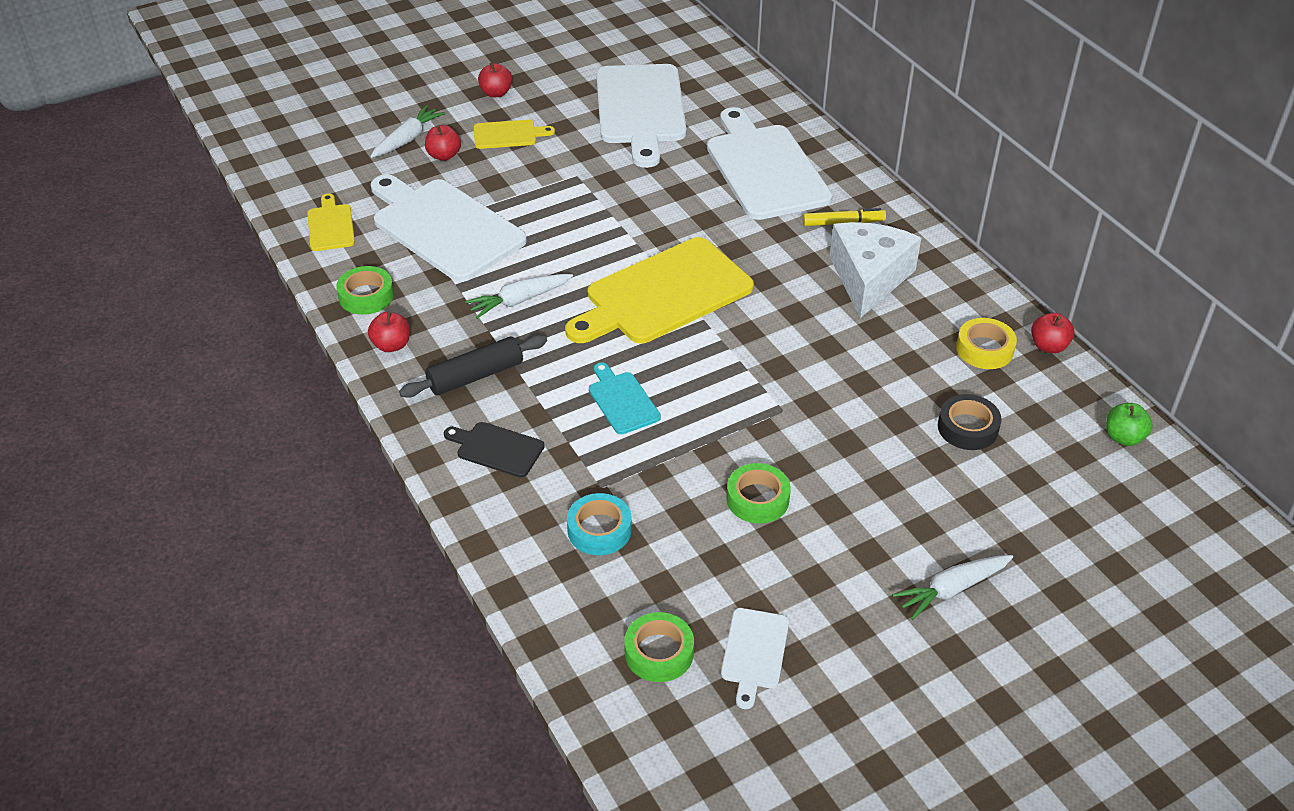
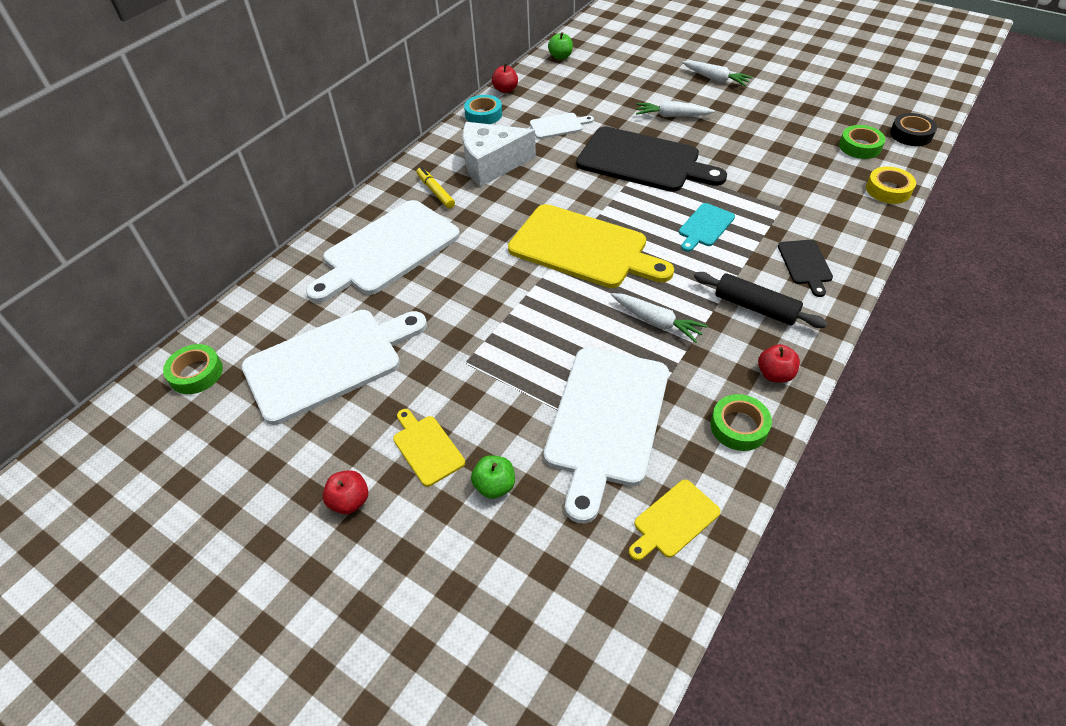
camera: 115 degrees left, 5 degrees up
(408, 139) = (484, 540): white carrot -> white carrot (671, 116)
(444, 155) = (494, 486): red apple -> green apple
(599, 530) = (813, 195): turquoise tape -> turquoise tape (483, 114)
(754, 652) = (821, 120): white cutting board -> white cutting board (558, 126)
(757, 499) = (725, 149): green tape -> green tape (196, 373)
(785, 407) = (643, 161): none -> black cutting board
(967, 428) = (598, 99): black tape -> black tape (911, 134)
(984, 349) = (526, 108): yellow tape -> yellow tape (888, 190)

